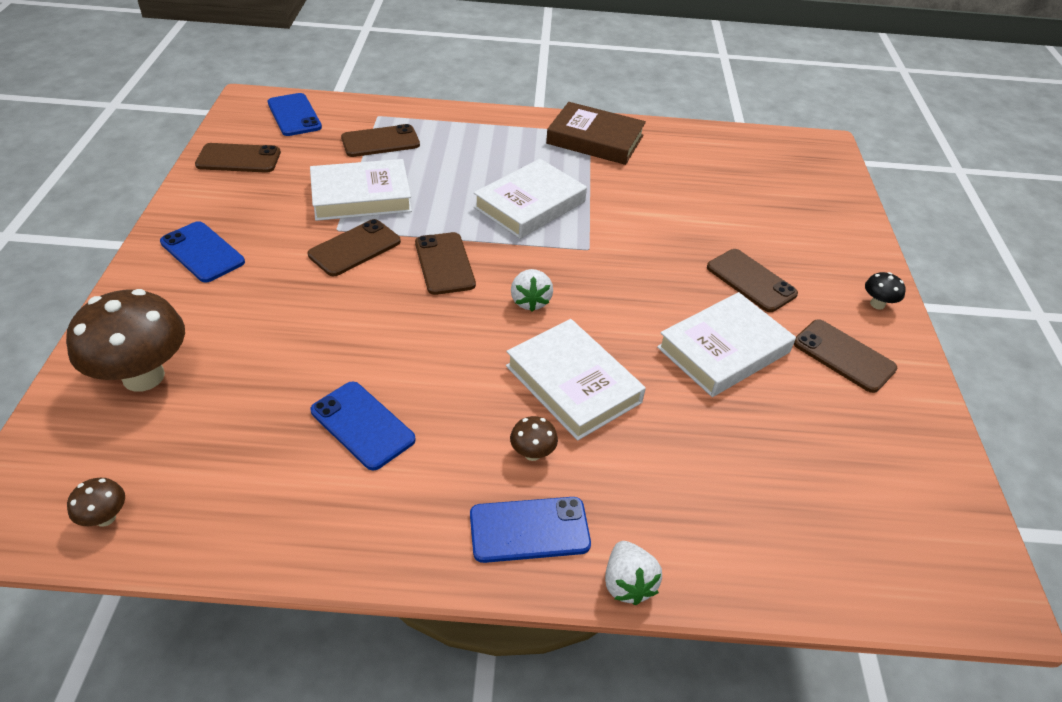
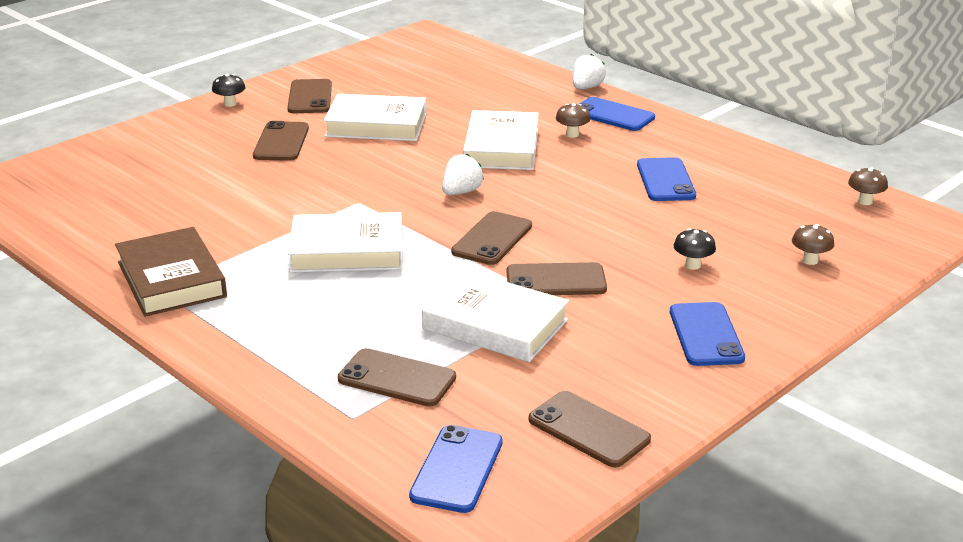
camera: 135 degrees left, 15 degrees down
(143, 376) = (810, 260): brown mushroom -> brown mushroom, size x0.43
(255, 316) = (692, 265): none -> black mushroom

